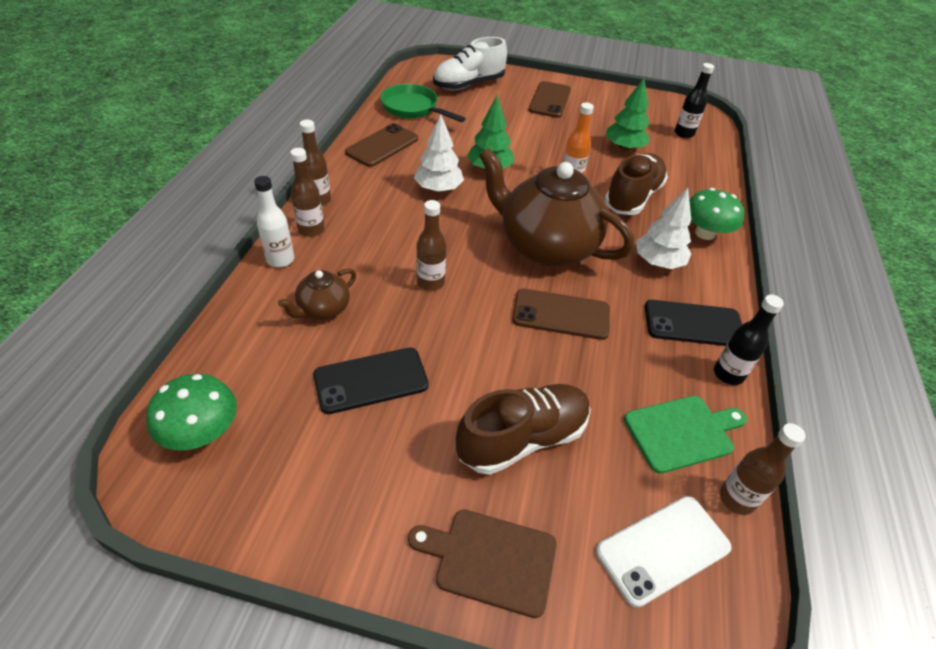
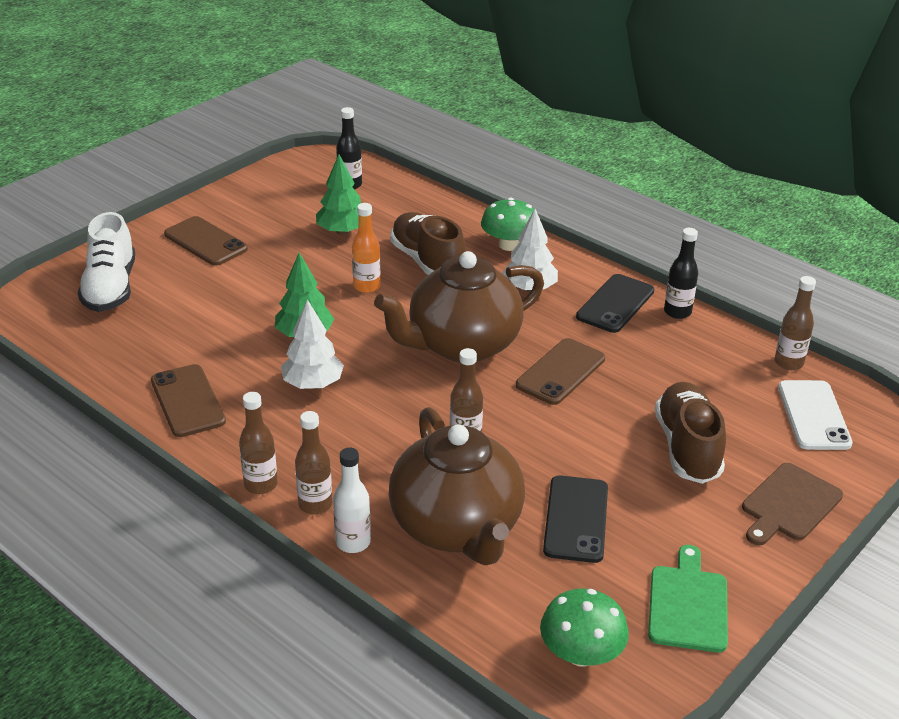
camera: 60 degrees left, 10 degrees down
(323, 309) = (457, 527): brown teapot -> brown teapot, size x2.19
(413, 108) = (124, 350): green pan -> none
(682, 432) = (720, 361): green cutting board -> green cutting board (687, 604)

